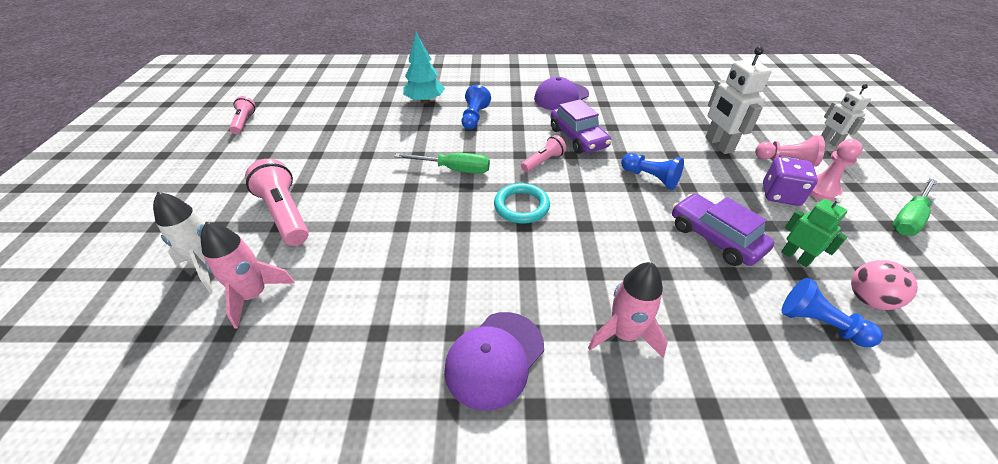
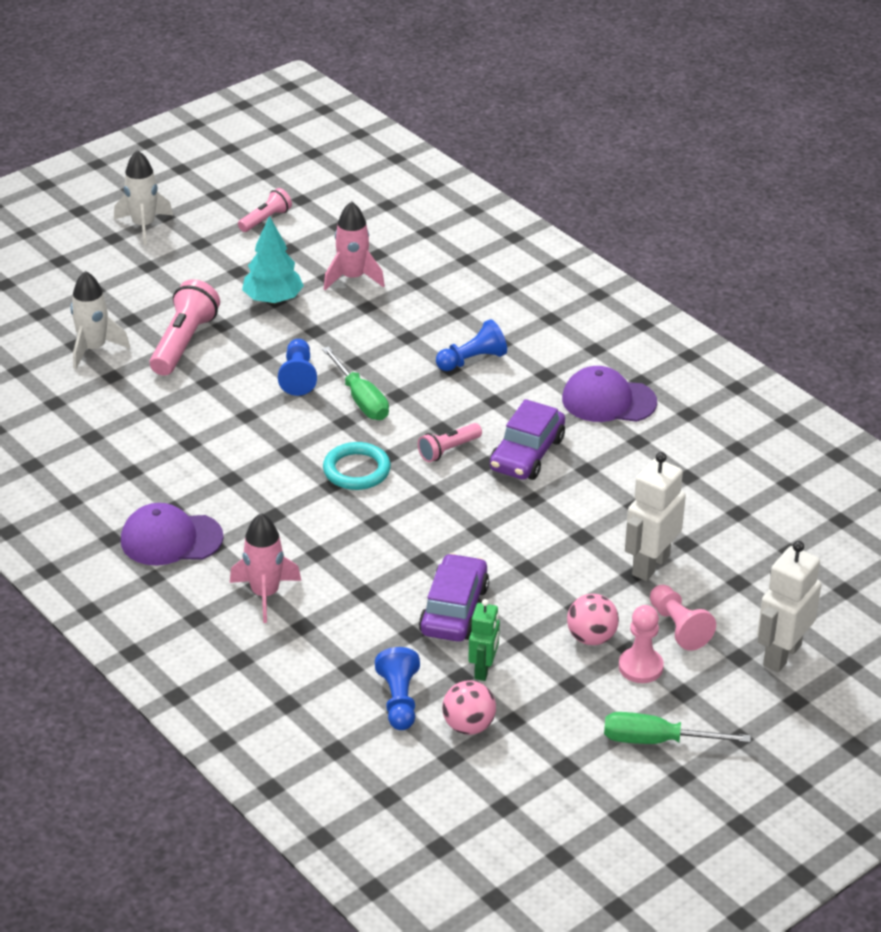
camera: 50 degrees right, 5 degrees down
(151, 168) = (144, 226): none -> white rocket
(254, 295) = (95, 391): pink rocket -> pink rocket (352, 278)
(425, 101) = (459, 306): turquoise tree -> turquoise tree (273, 299)
(543, 161) = (448, 450): pink flashlight -> pink flashlight turned 135 degrees clockwise
(650, 178) = (510, 535): blue pawn -> blue pawn (298, 376)
(780, 195) = (591, 638): purple dice -> pink ball
(829, 141) = (781, 655): white robot -> white robot, size x1.60

